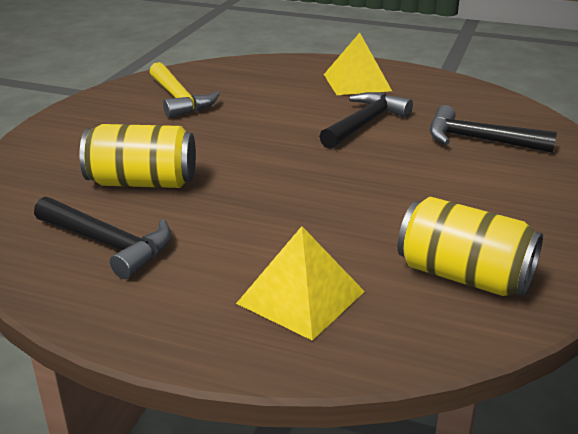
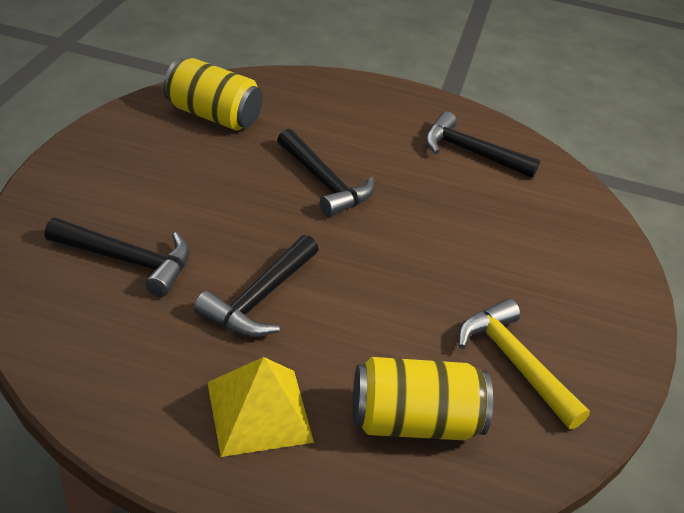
camera: 170 degrees right, 10 degrees up
(142, 182) = (479, 212): yellow can -> yellow can (414, 421)
(301, 297) = (325, 109): yellow pyramid -> none
(308, 201) = (324, 183): none -> black hammer

